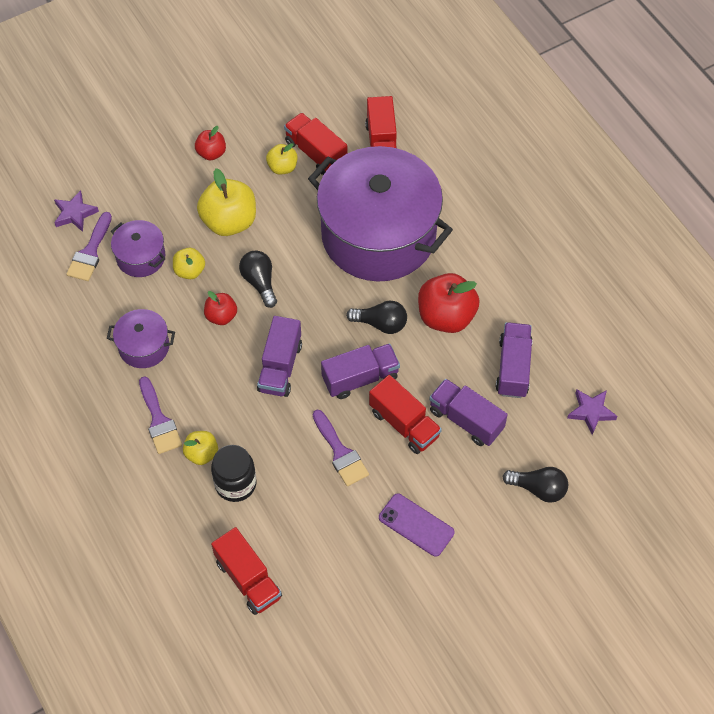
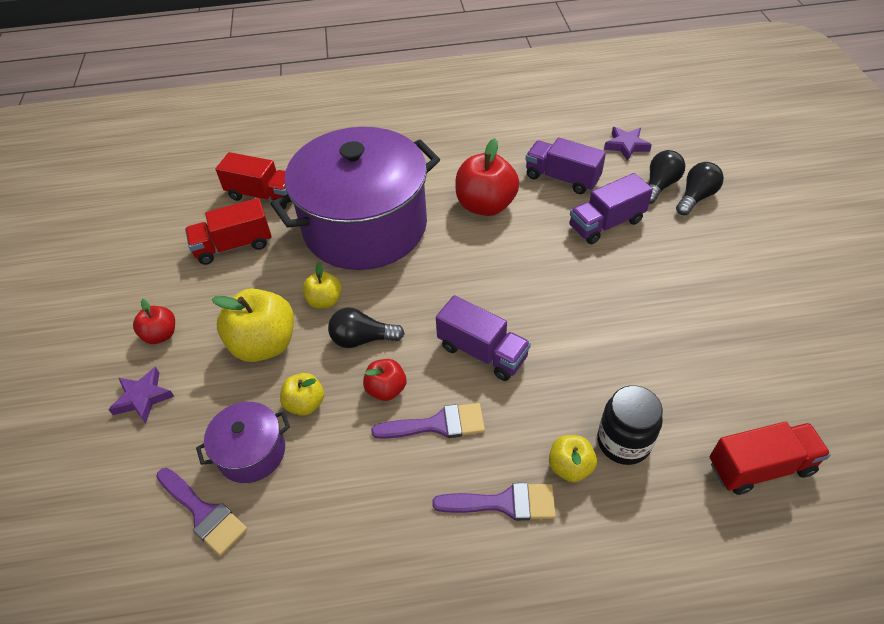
camera: 65 degrees left, 10 degrees down
(75, 213) = (130, 515): purple star -> purple star (143, 398)
(144, 347) = (386, 488): purple pot -> none
(282, 167) = (230, 277): yellow apple -> yellow apple (325, 301)
(340, 452) = (612, 329): purple brush -> purple brush (437, 424)
(360, 378) = (527, 287): purple truck -> none
(381, 324) = (469, 253): black light bulb -> black light bulb (659, 185)
(404, 424) = (595, 269): red truck -> none
(416, 525) = (716, 292): purple phone -> none

